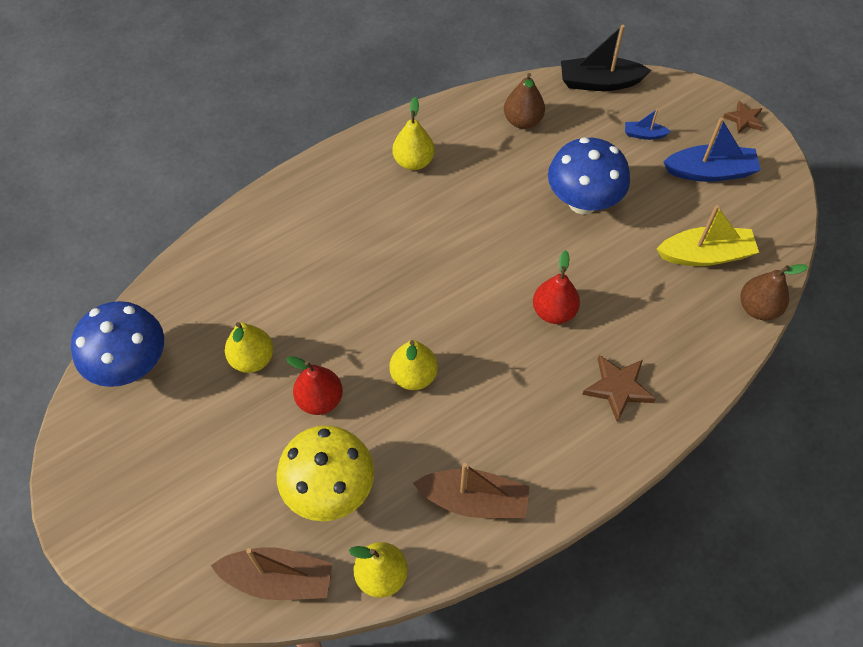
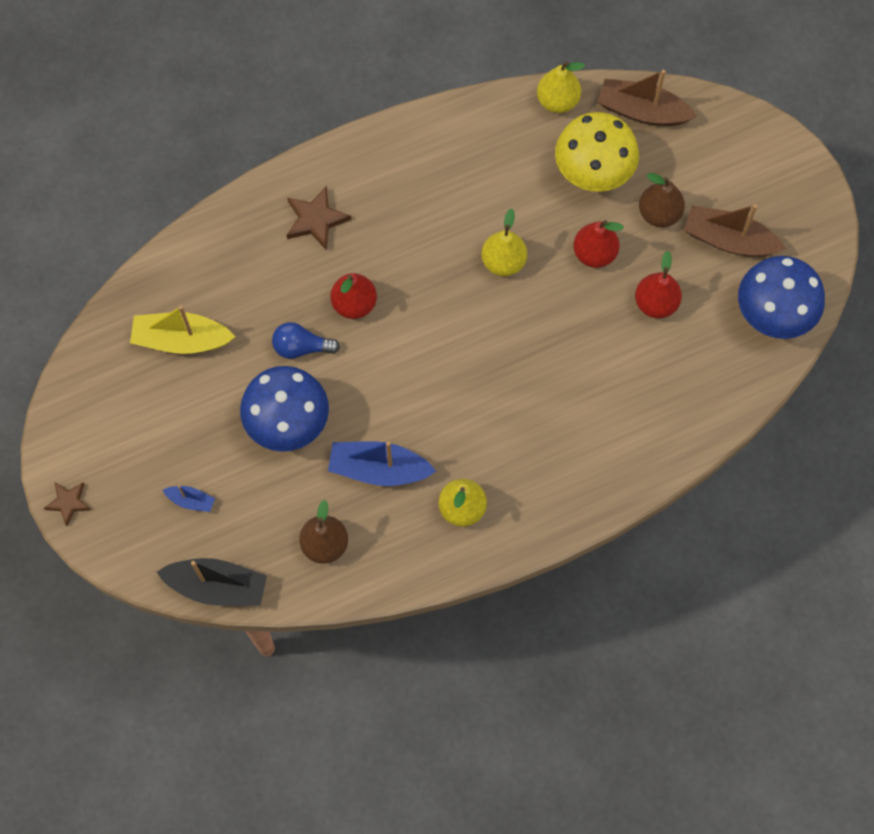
camera: 170 degrees left, 10 degrees up
(252, 359) = (655, 303): yellow pear -> red pear
(474, 500) = (470, 145): brown boat -> brown boat (729, 240)
(592, 265) = (301, 347): none -> blue light bulb
(710, 172) = (136, 438): blue boat -> blue boat (379, 469)
(758, 308) = (153, 275): brown pear -> brown pear (659, 214)

